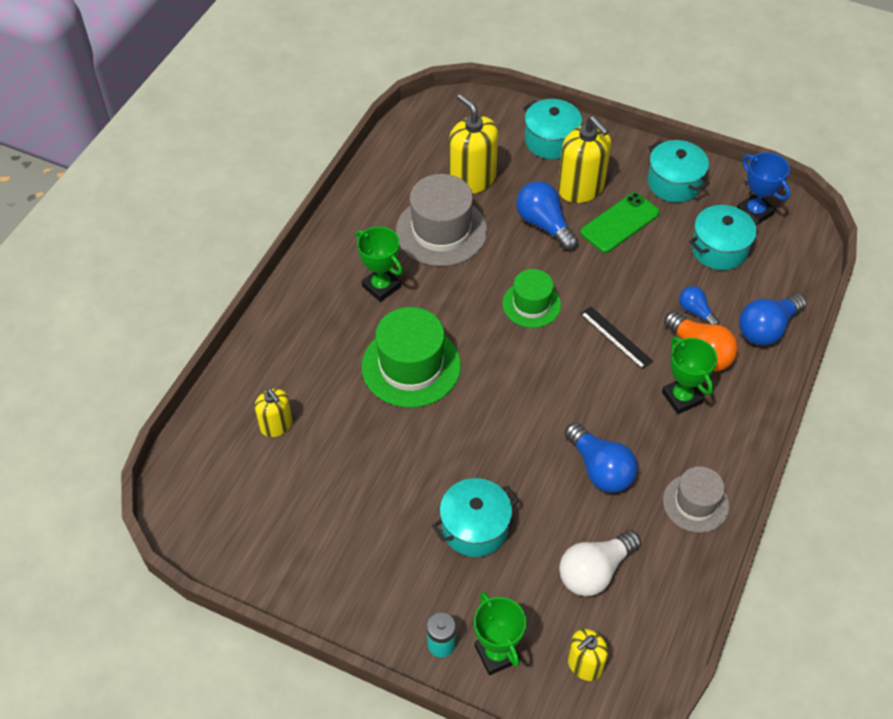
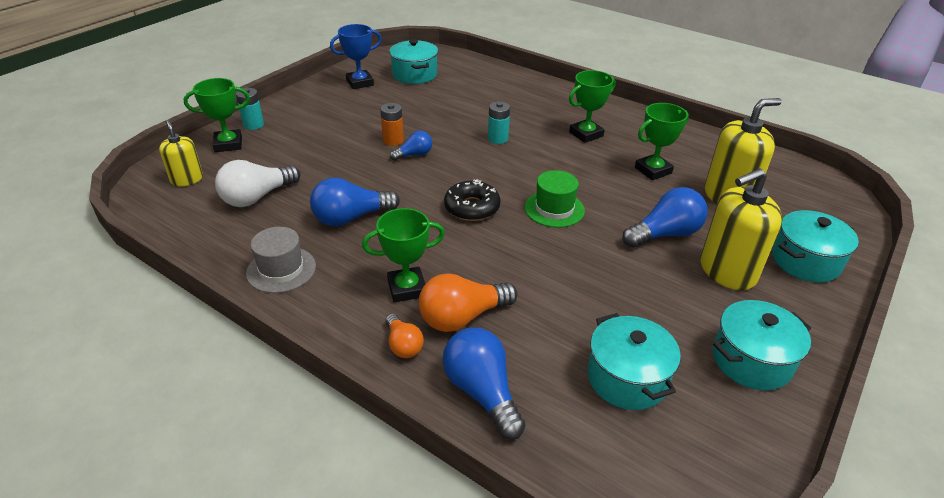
camera: 100 degrees right, 15 degrees down
(276, 425) = (461, 84): yellow soap dispenser -> none
(411, 366) = (498, 139): green hat -> turquoise battery
(441, 231) = (653, 170): grey hat -> green trophy
(441, 469) = (393, 140): none -> orange battery
(475, 527) = (333, 148): turquoise pot -> turquoise pot (414, 74)
(550, 369) = (472, 207): none -> black donut
(594, 571) = (257, 197): white light bulb -> white light bulb turned 105 degrees counterclockwise
(616, 337) = (500, 256): black ruler -> none
(620, 223) = (671, 293): green phone -> none
(695, 311) = (523, 328): blue light bulb -> blue light bulb (414, 154)
(744, 385) = (403, 345): none -> orange light bulb
(754, 212) = (702, 441): blue trophy -> blue trophy (360, 83)

